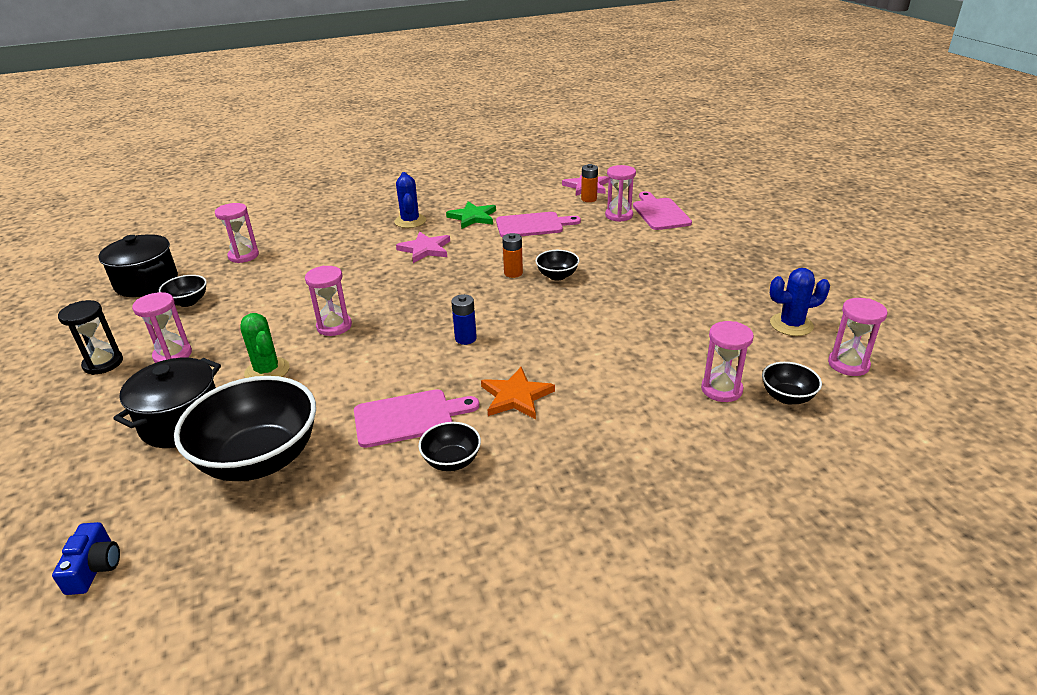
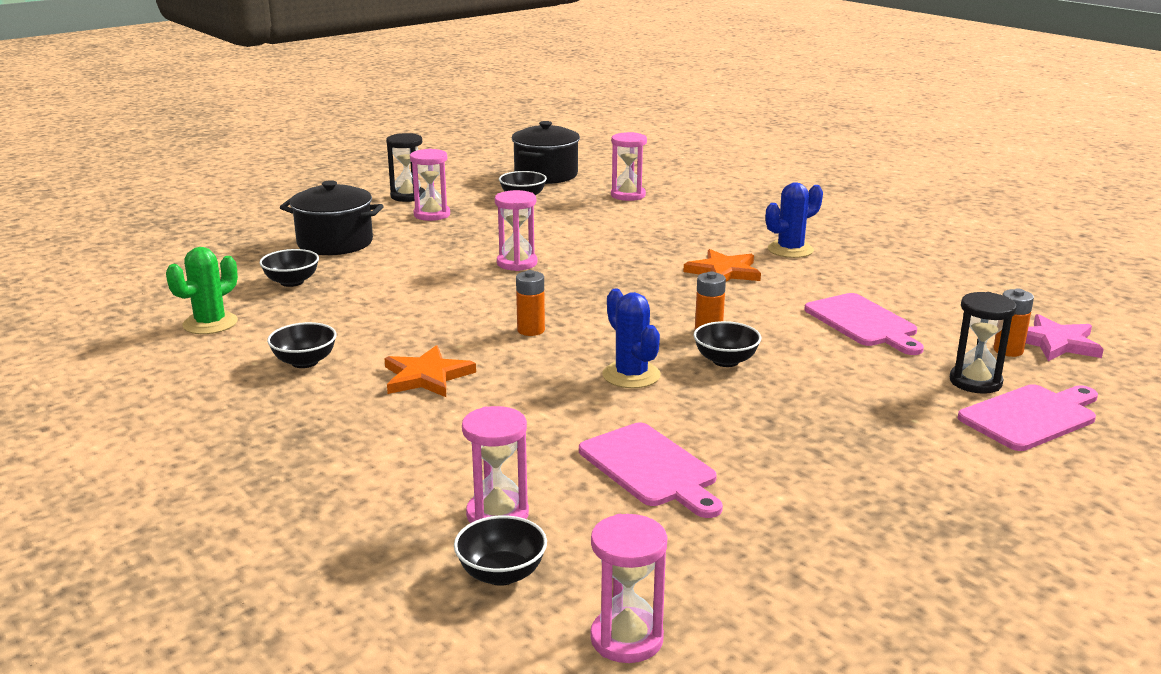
camera: 70 degrees right, 10 degrees down
(94, 567) = (162, 261): blue camera -> none
(260, 459) = (292, 282): black bowl -> black bowl, size x0.46
(267, 371) = (423, 254): green cactus -> green cactus (210, 323)
(409, 417) = (370, 329): pink cutting board -> pink cutting board (651, 468)
(425, 249) = (723, 271): pink star -> orange star
(465, 338) = (531, 330): blue battery -> orange battery
(473, 217) = (843, 282): green star -> none
(619, 215) = (975, 382): pink hourglass -> black hourglass
(791, 325) = (724, 574): blue cactus -> blue cactus (631, 375)

